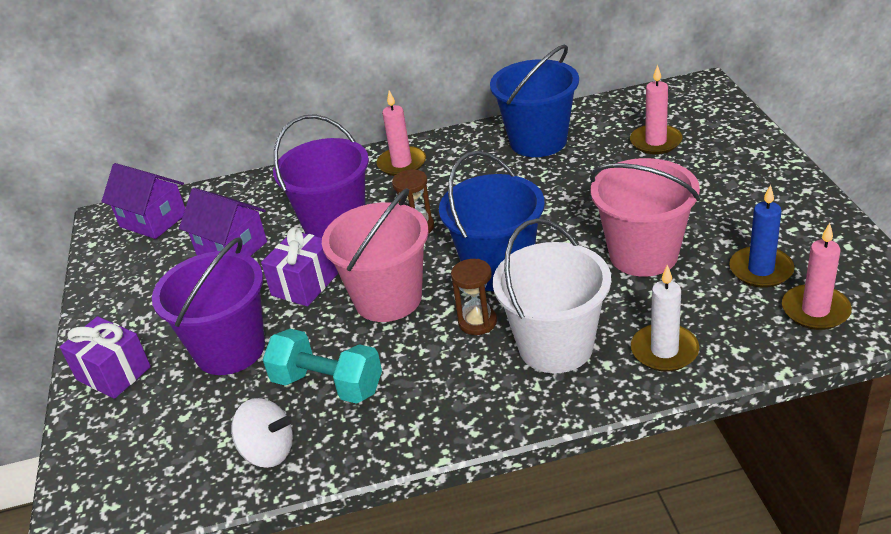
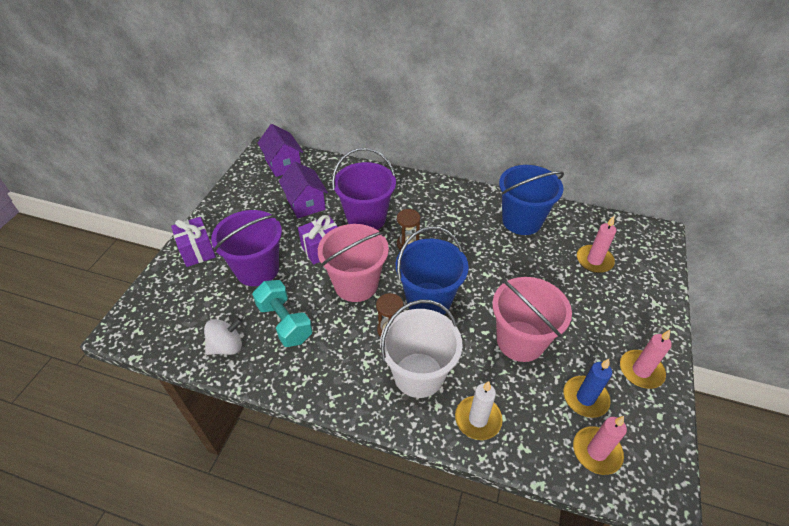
camera: 25 degrees right, 10 degrees up
(268, 451) = (227, 346): white spinning top -> white spinning top turned 75 degrees counterclockwise
(402, 164) = (432, 195): pink candle -> pink candle (641, 371)

